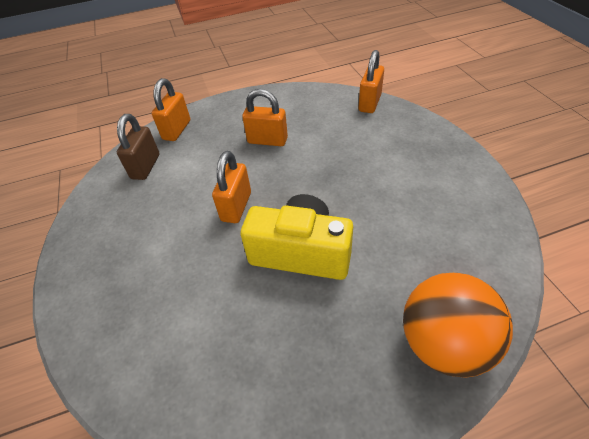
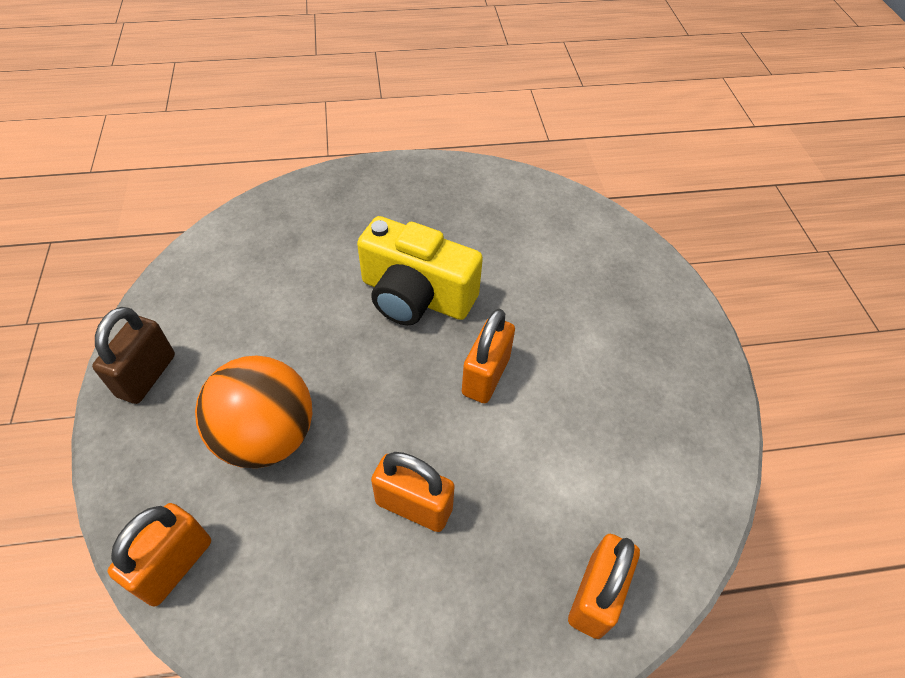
camera: 175 degrees left, 5 degrees up
(145, 167) = (640, 497): brown padlock -> brown padlock (147, 376)
(443, 343) = (320, 197): orange ball -> orange ball (266, 436)

